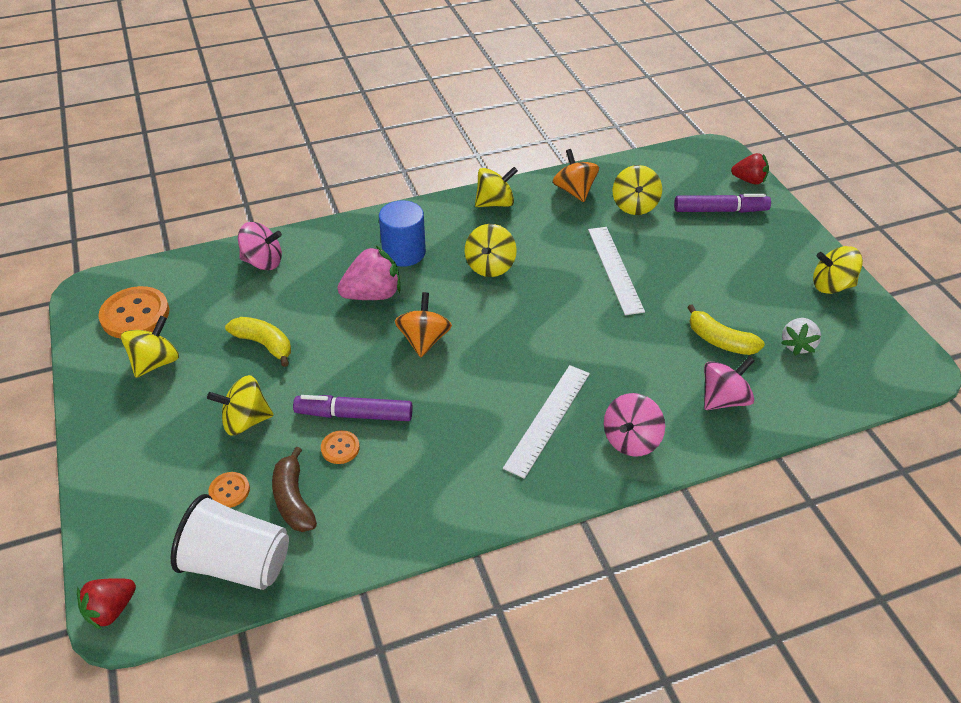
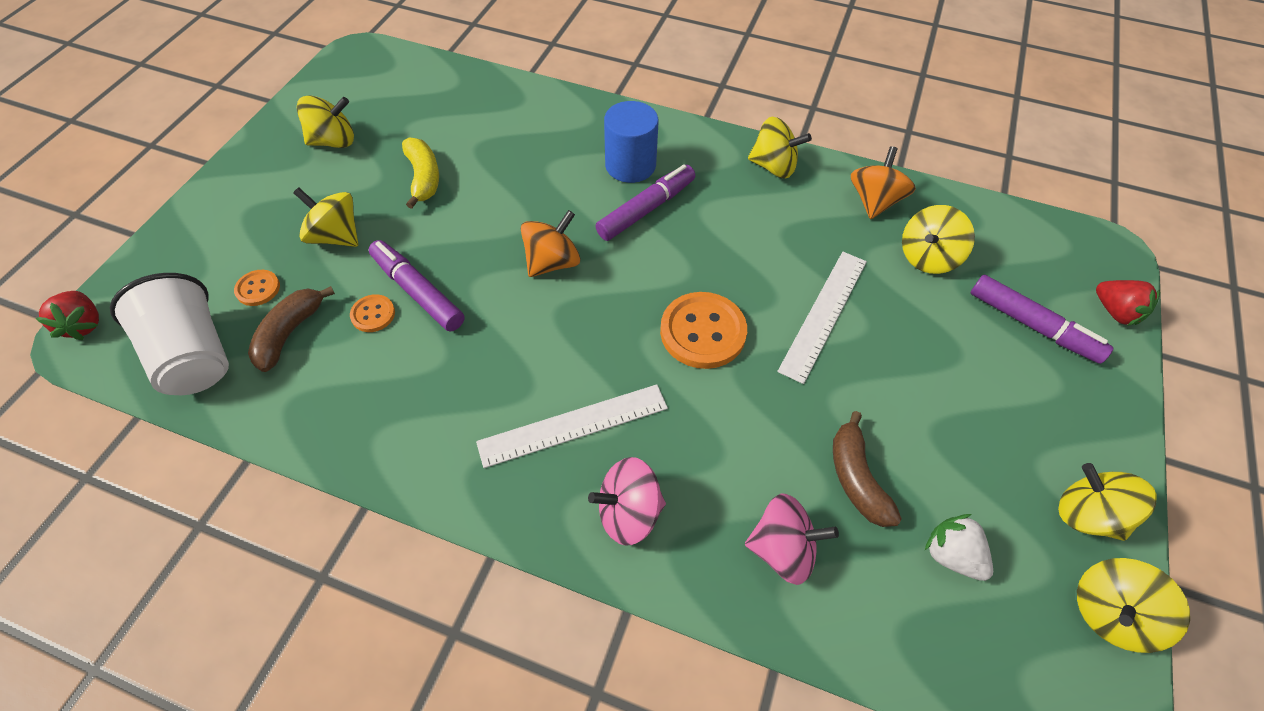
camera: 40 degrees right, 10 degrees up
(111, 609) = (84, 324): red strawberry -> red strawberry turned 105 degrees counterclockwise
(135, 315) = (365, 91): orange button -> orange button (703, 332)
(263, 262) = (505, 103): pink spinning top -> none
(373, 294) = (558, 189): pink strawberry -> none
(446, 273) = (646, 209): none -> purple marker
(490, 266) = (696, 228): yellow spinning top -> yellow spinning top (1109, 613)
(720, 340) = (856, 478): yellow banana -> brown banana
(797, 345) = (951, 555): white strawberry -> white strawberry turned 75 degrees clockwise

